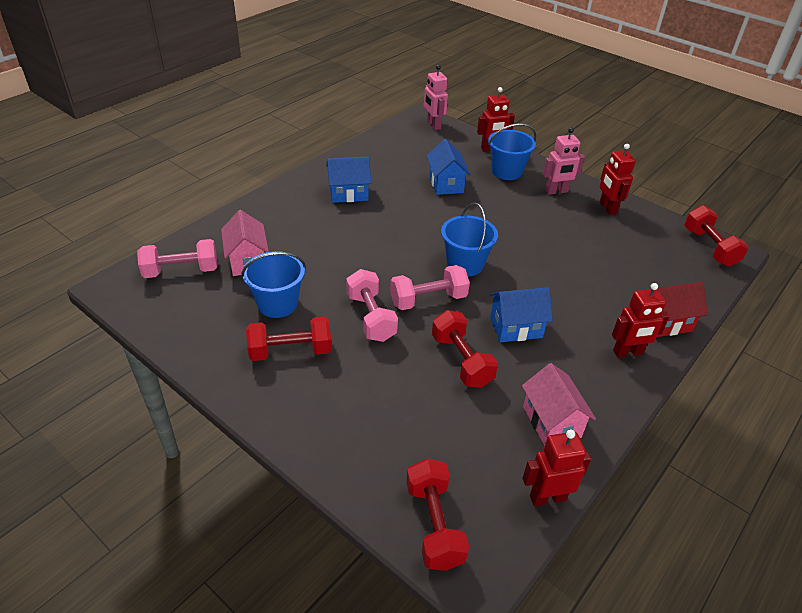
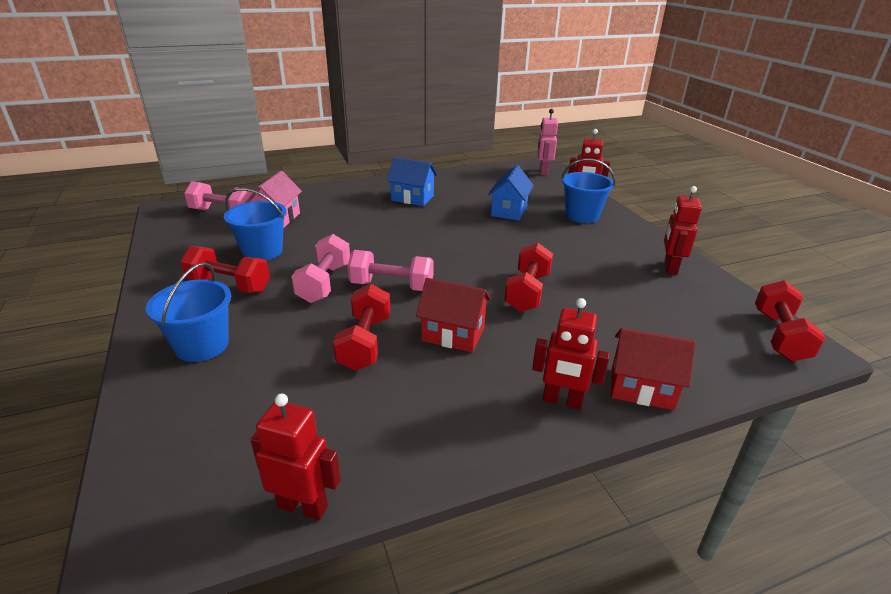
camera: 30 degrees right, 10 degrees down
(434, 524) = (161, 473): red dumbbell -> red dumbbell (527, 292)
(465, 264) = (459, 270): blue bucket -> blue bucket (202, 345)
(516, 327) = (453, 334): blue house -> red house
(551, 422) = (395, 432): pink house -> none
(556, 191) = (621, 241): pink robot -> none

